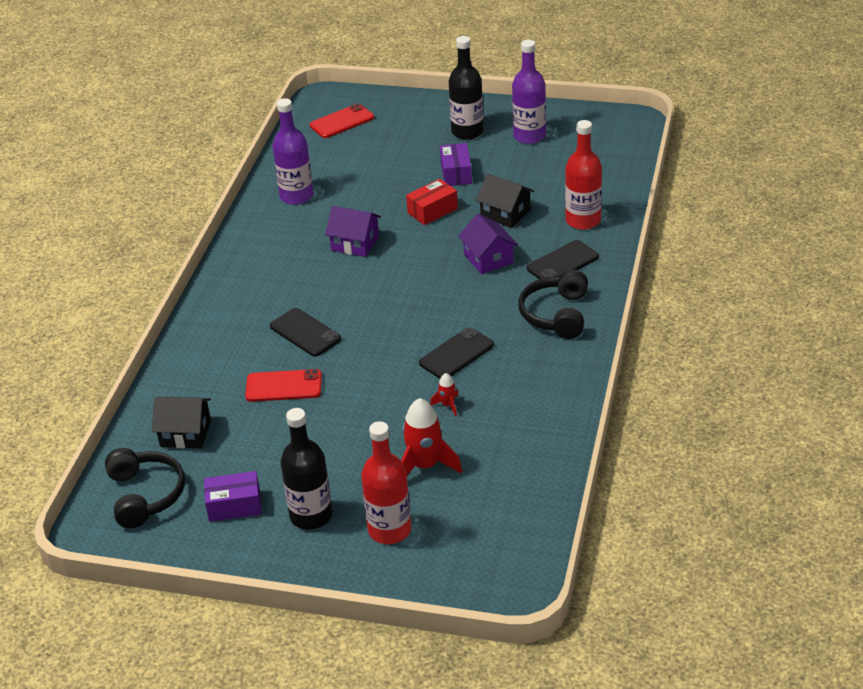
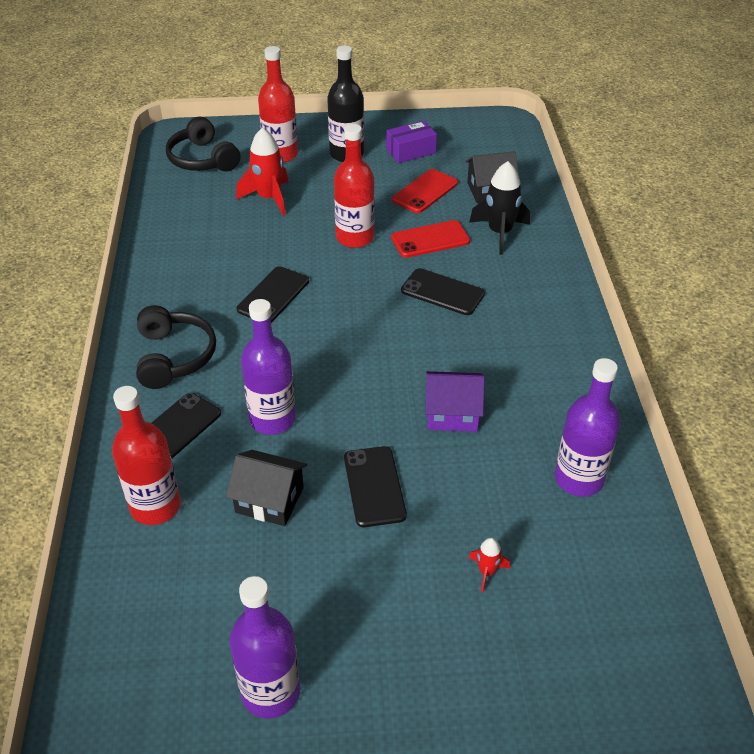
camera: 160 degrees right, 5 degrees up
(145, 495) = (486, 147): black headphones -> black headphones (202, 159)
(213, 382) = (499, 233): none -> black rocket
(342, 121) = (617, 667): red phone -> red phone (425, 191)
(355, 401) = (355, 238): none -> red bottle
(432, 211) = (374, 486): red box -> black phone
(448, 405) = (265, 247): red rocket -> red rocket (487, 572)
(456, 173) = (367, 570): purple box -> none
(467, 132) = (384, 682): black bottle -> none
(488, 259) = (272, 419): purple house -> purple bottle

